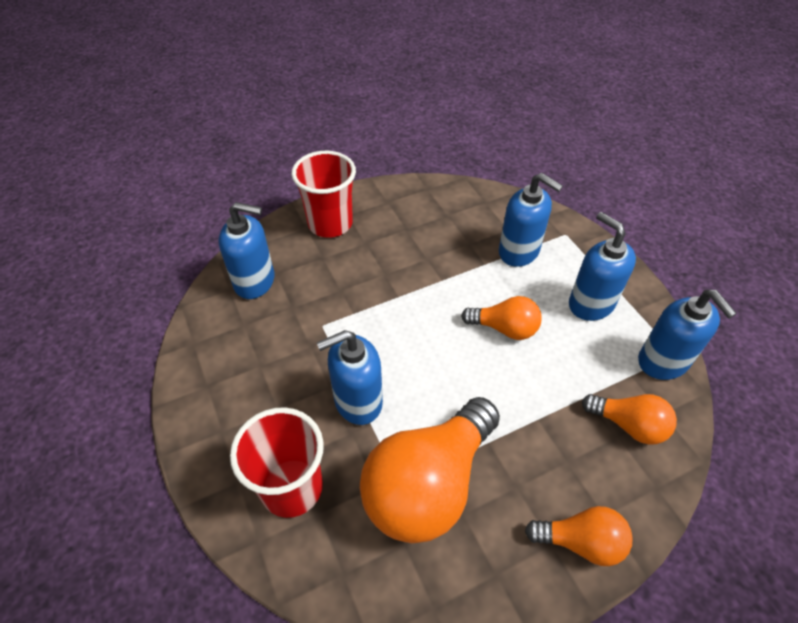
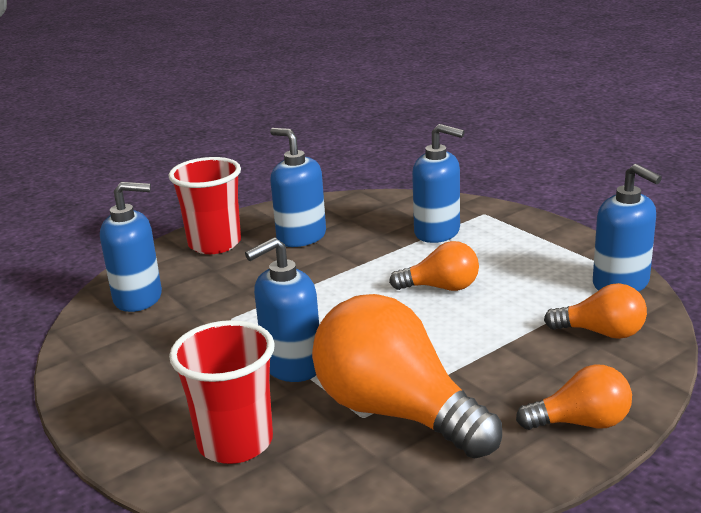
camera: 10 degrees left, 25 degrees down
(428, 484) = (396, 412): orange light bulb -> orange light bulb turned 105 degrees clockwise
(591, 304) = (529, 256): blue soap dispenser -> blue soap dispenser (301, 237)

